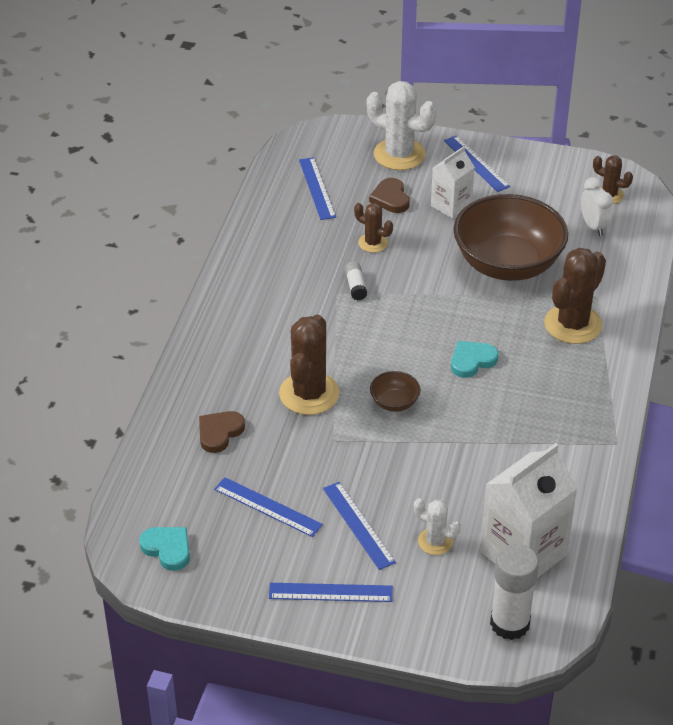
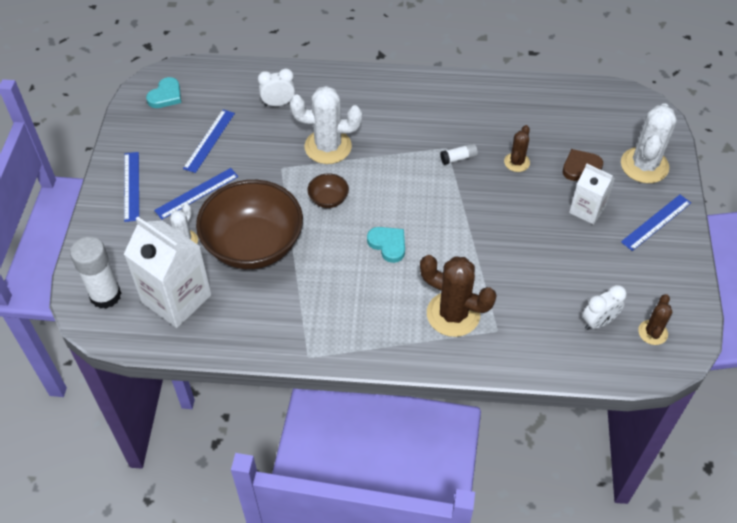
camera: 80 degrees right, 10 degrees up
(219, 433) = (278, 103): brown heart -> white clock
(309, 394) = (328, 147): brown cactus -> white cactus
(317, 188) = (574, 117): blue ruler -> none
(507, 264) = (520, 258): brown bowl -> brown bowl (253, 245)

